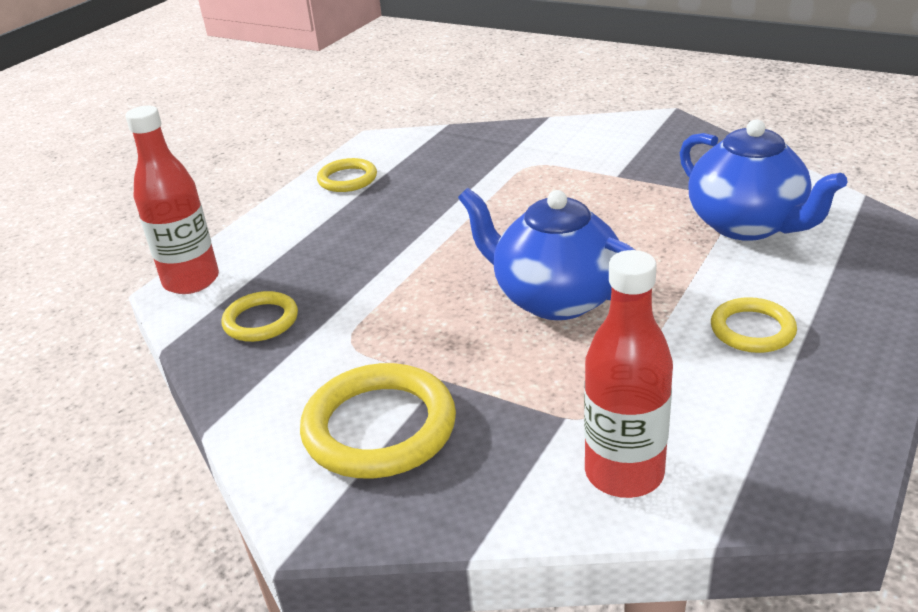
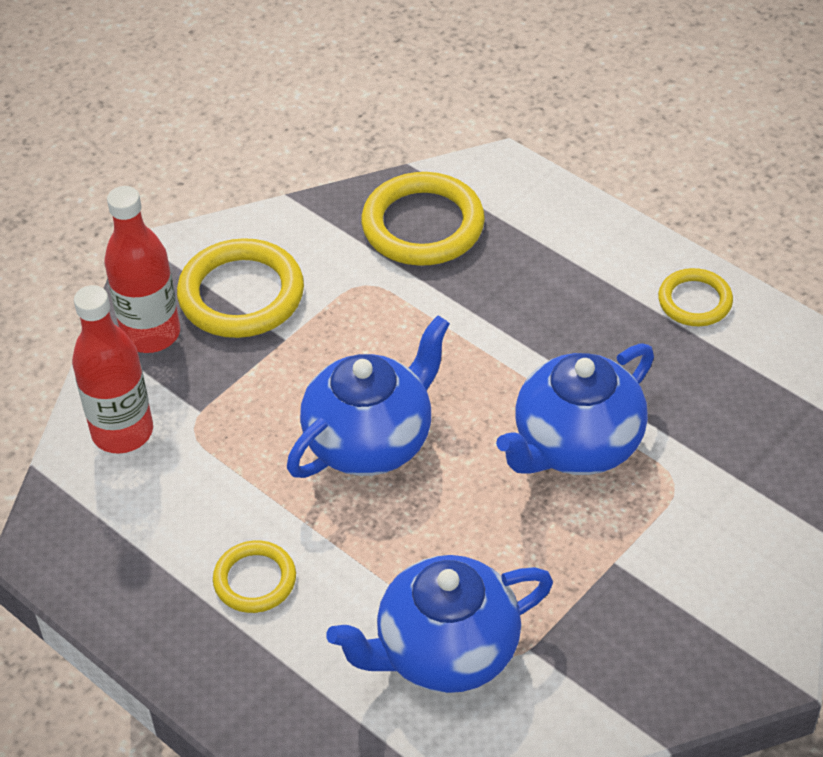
camera: 100 degrees right, 15 degrees up
(191, 281) = (513, 176): red bottle -> red bottle (151, 334)
(261, 321) = (423, 225): yellow ring -> yellow ring, size x1.73
(514, 204) = (576, 445): none -> blue teapot

